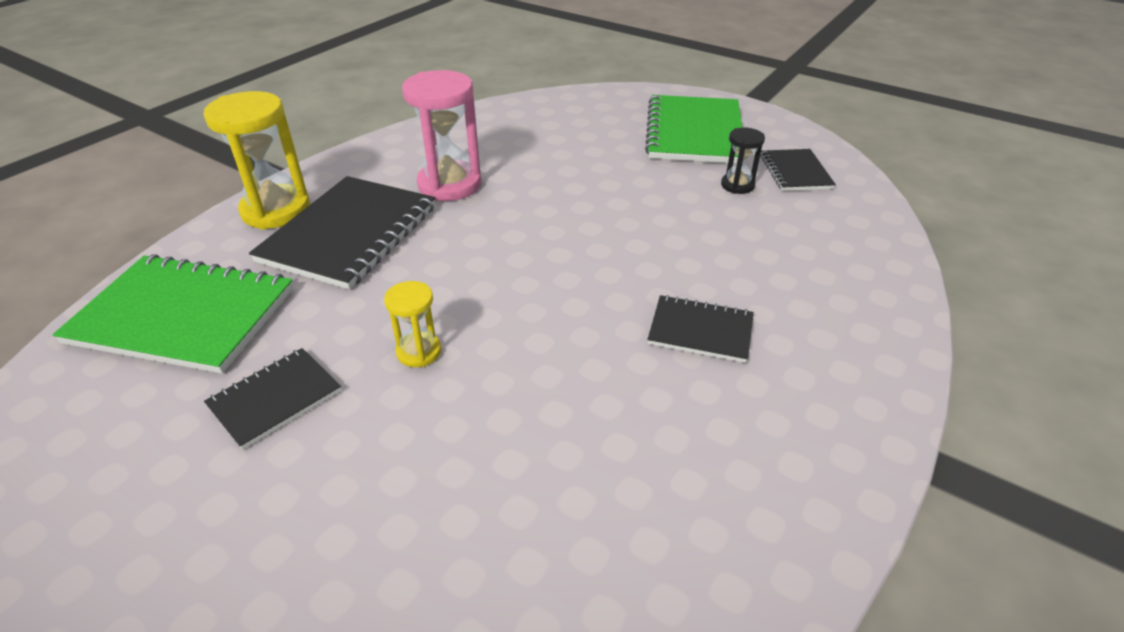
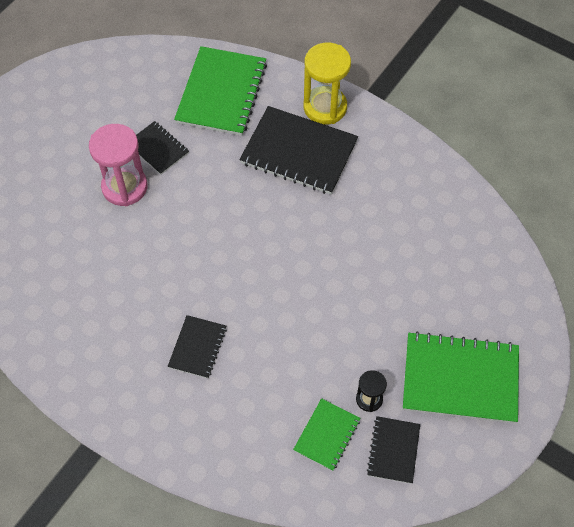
camera: 90 degrees right, 20 degrees up
(419, 352) = (187, 204): yellow hourglass -> none
(449, 185) = (361, 200): pink hourglass -> pink hourglass (124, 187)
(795, 172) = (393, 450): black notebook -> black notebook turned 75 degrees counterclockwise
(796, 215) = (327, 435): none -> green notebook

